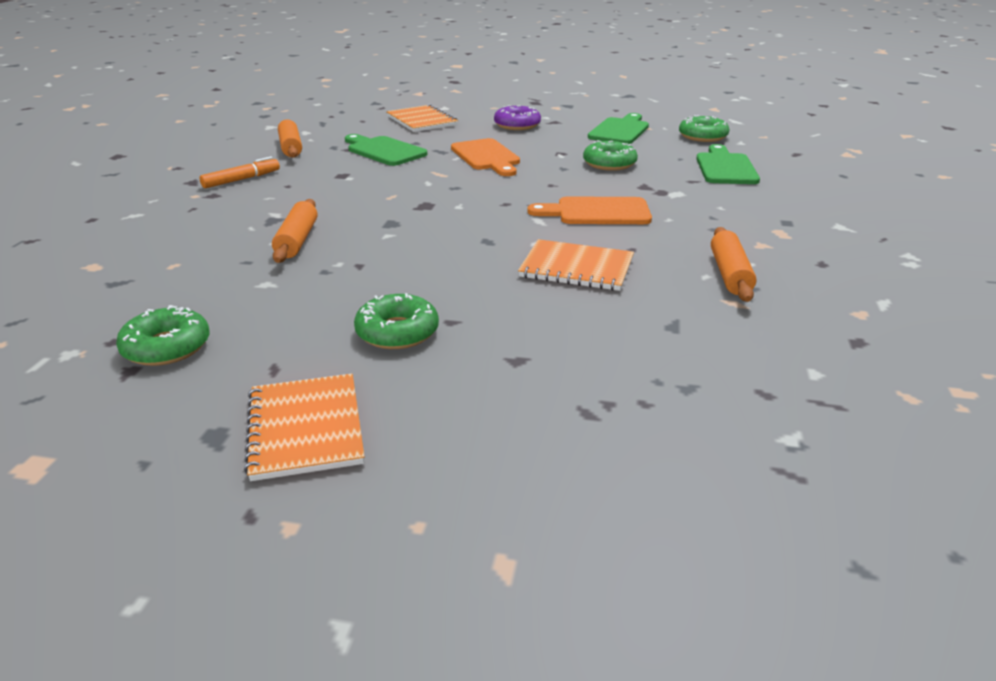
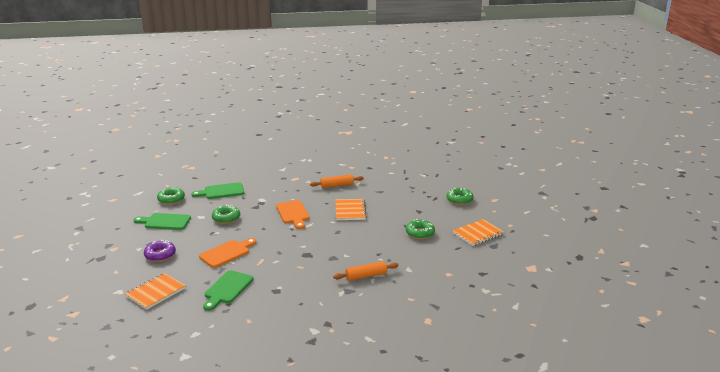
camera: 110 degrees left, 5 degrees down
(166, 347) = (465, 272): green donut -> green donut (459, 200)
(241, 180) = (299, 323): orange marker -> none
(291, 147) = (232, 327): orange rolling pin -> none

